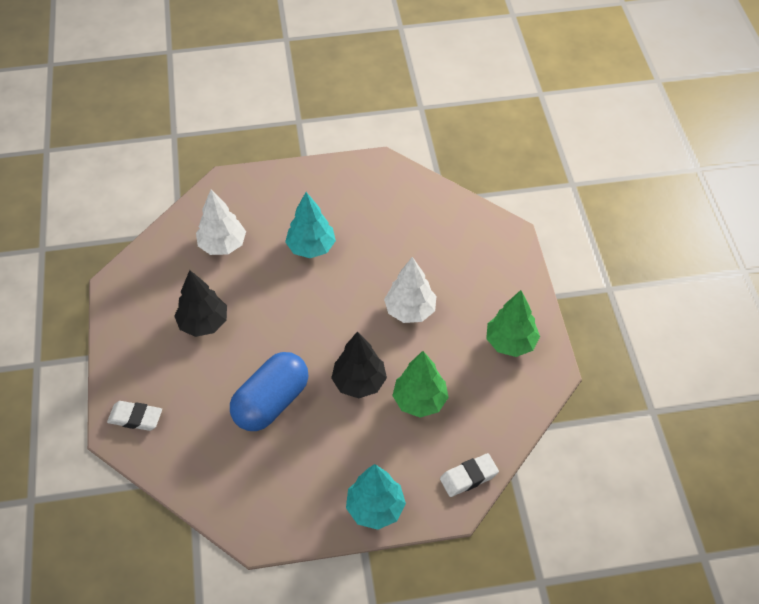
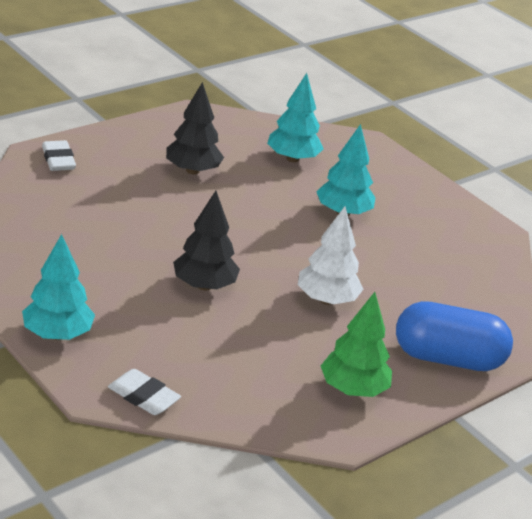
camera: 55 degrees right, 20 degrees down
(223, 245) = (292, 159): white tree -> turquoise tree
(271, 402) = (135, 234): blue capsule -> blue capsule (447, 358)
(420, 400) = (215, 335): green tree -> none

